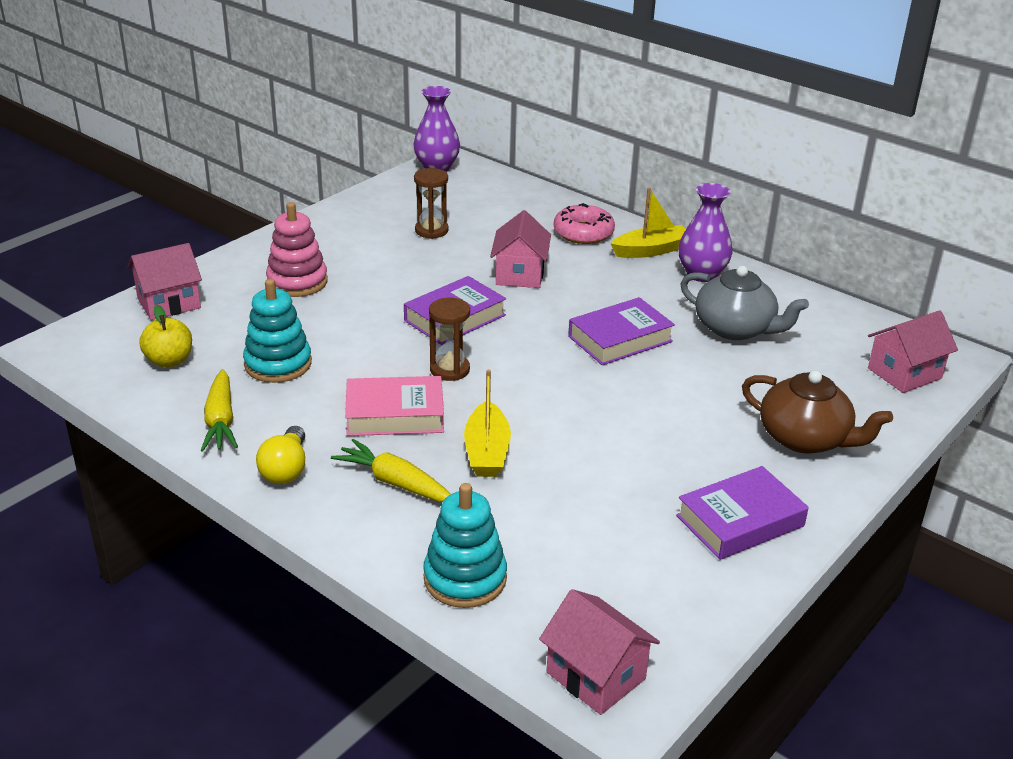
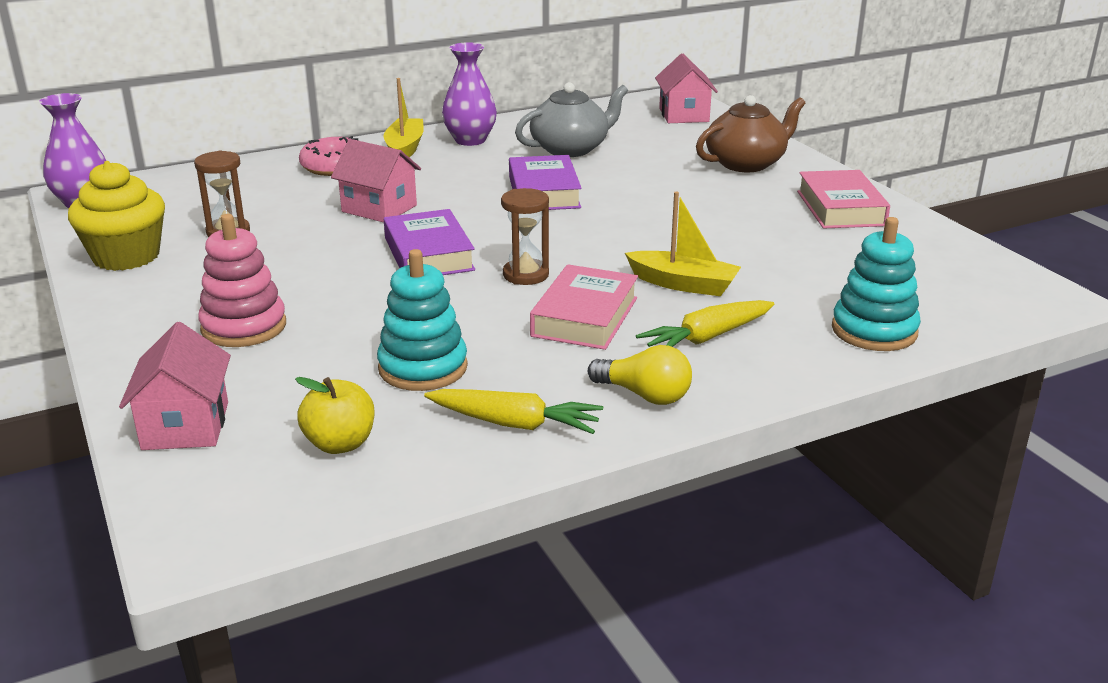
camera: 65 degrees left, 5 degrees down
(368, 210) = (126, 256): none -> yellow cupcake
(596, 675) = (1016, 301): pink house -> none
(740, 521) = (840, 208): purple book -> pink book

